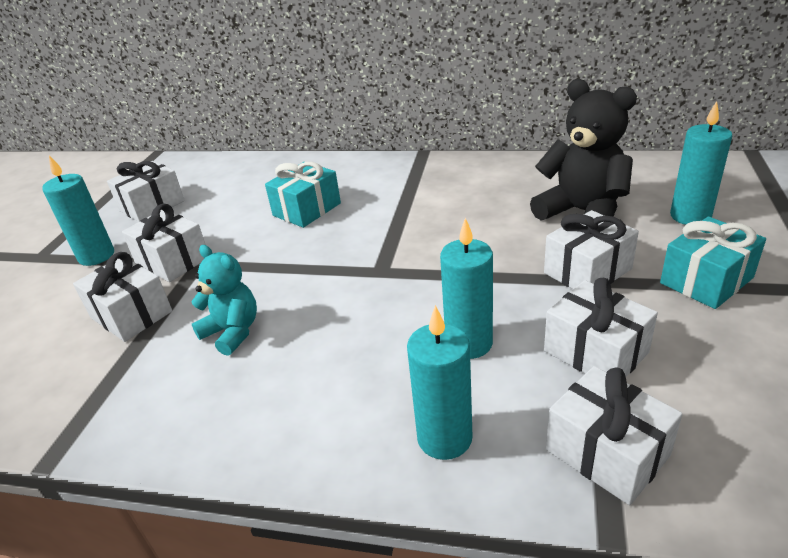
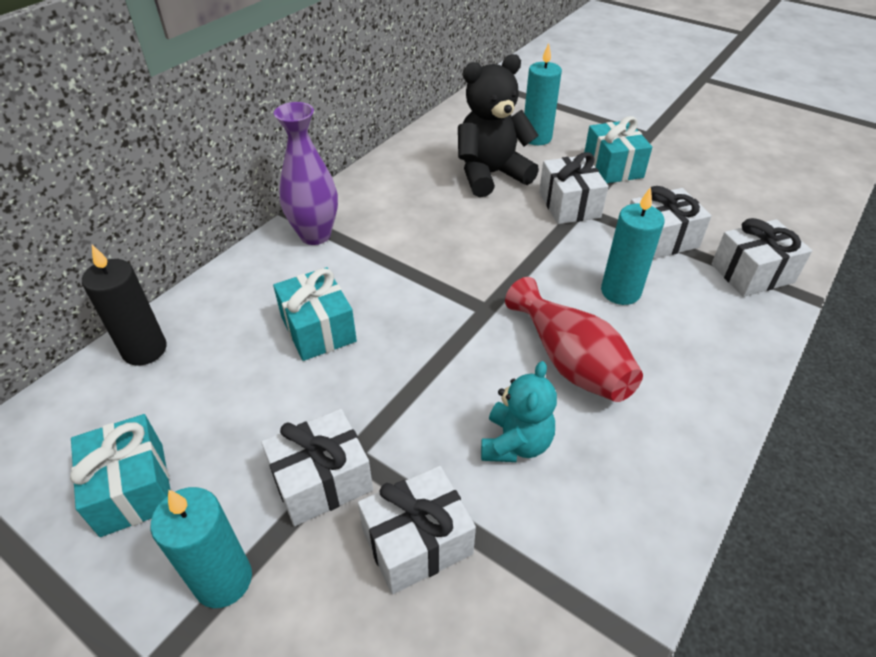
camera: 70 degrees left, 10 degrees up
(152, 206) = (132, 488): white gift -> turquoise gift
(232, 332) = (515, 443): turquoise teddy bear -> turquoise teddy bear turned 135 degrees clockwise
(254, 166) = (144, 350): none -> black candle
(343, 336) = (570, 361): none -> red vase
(406, 171) = (315, 235): none -> purple vase
(444, 438) = (717, 339): turquoise candle -> none

